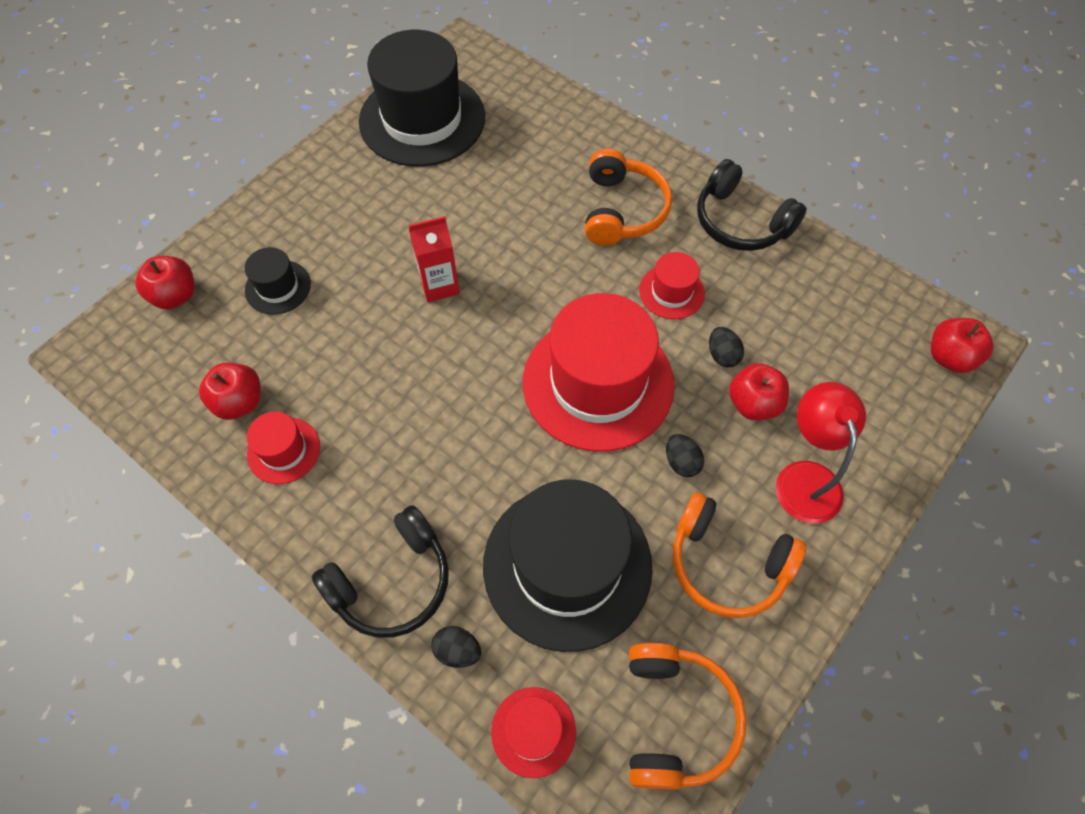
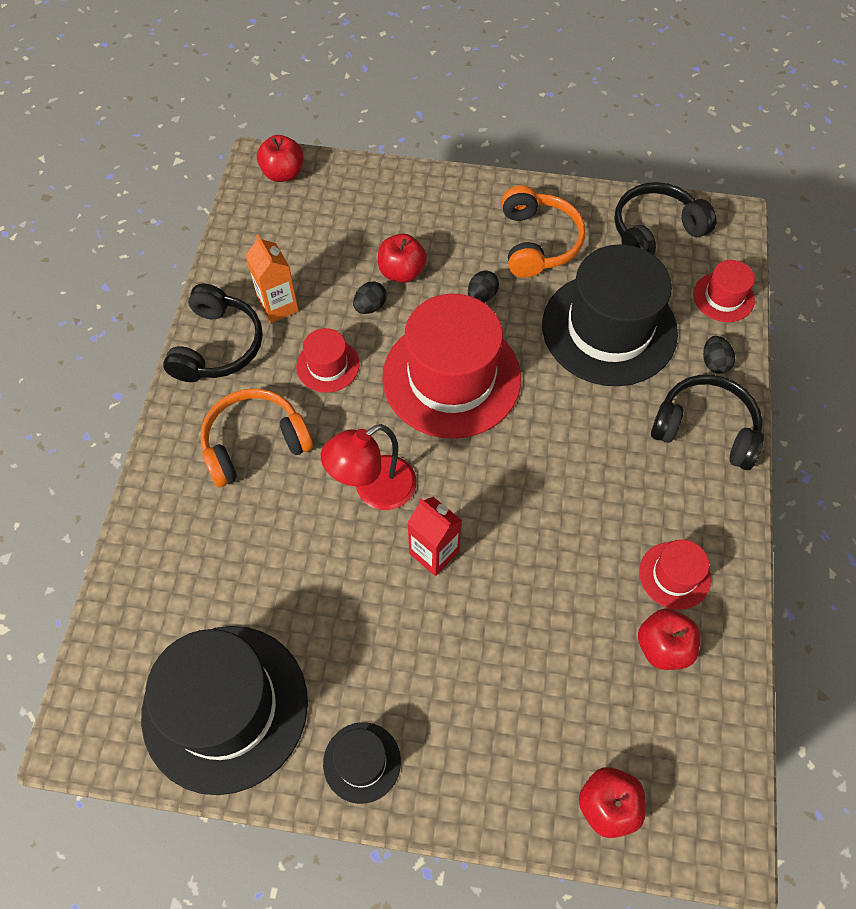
camera: 120 degrees left, 0 degrees up
(278, 287) = (530, 704): black hat -> black hat (362, 762)
(676, 718) = (655, 231): orange headphones -> black headphones
(763, 282) = (278, 306): none -> orange carton
(805, 477) = (442, 222): red lamp -> red lamp (374, 490)

